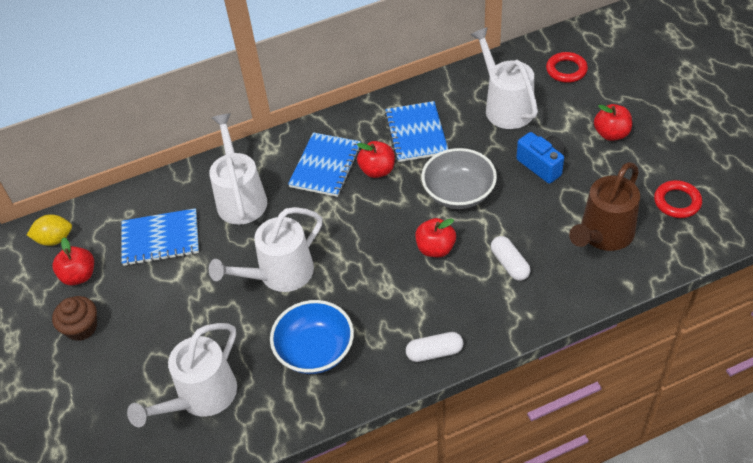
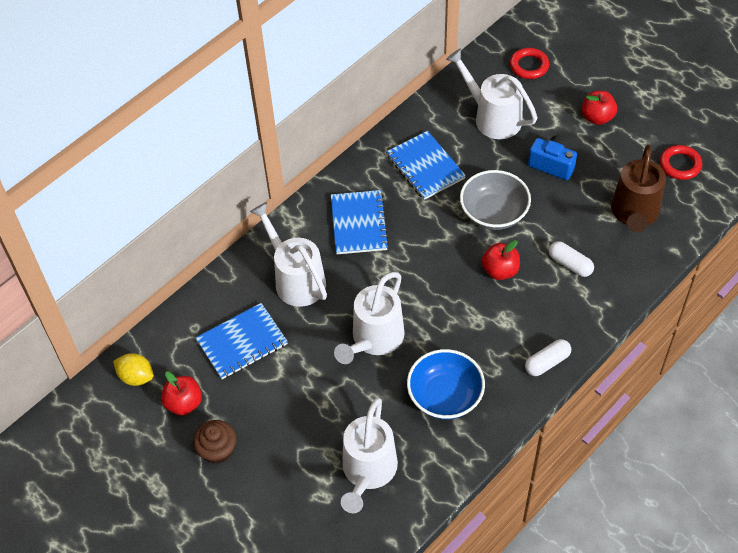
camera: 25 degrees left, 5 degrees up
(55, 239) = (136, 377): yellow lemon -> yellow lemon turned 60 degrees clockwise
(377, 170) = (409, 213): red apple -> none

